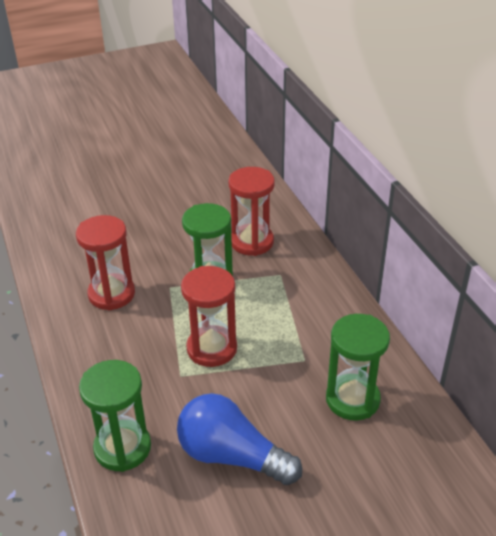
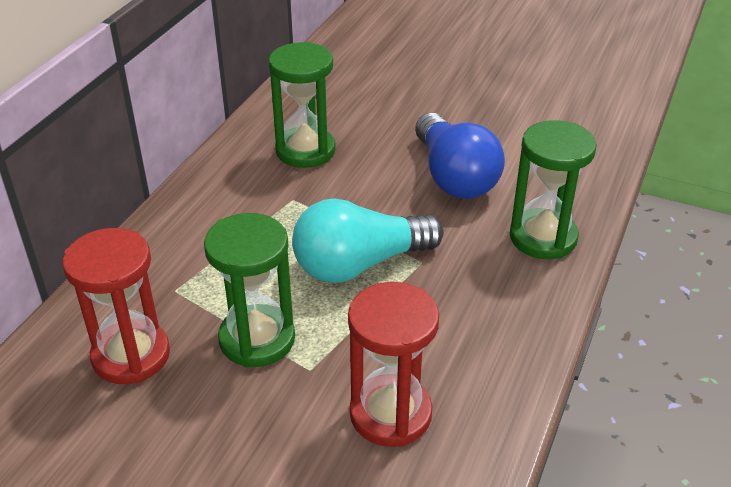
camera: 135 degrees left, 0 degrees up
(212, 348) = (359, 264): red hourglass -> turquoise light bulb

